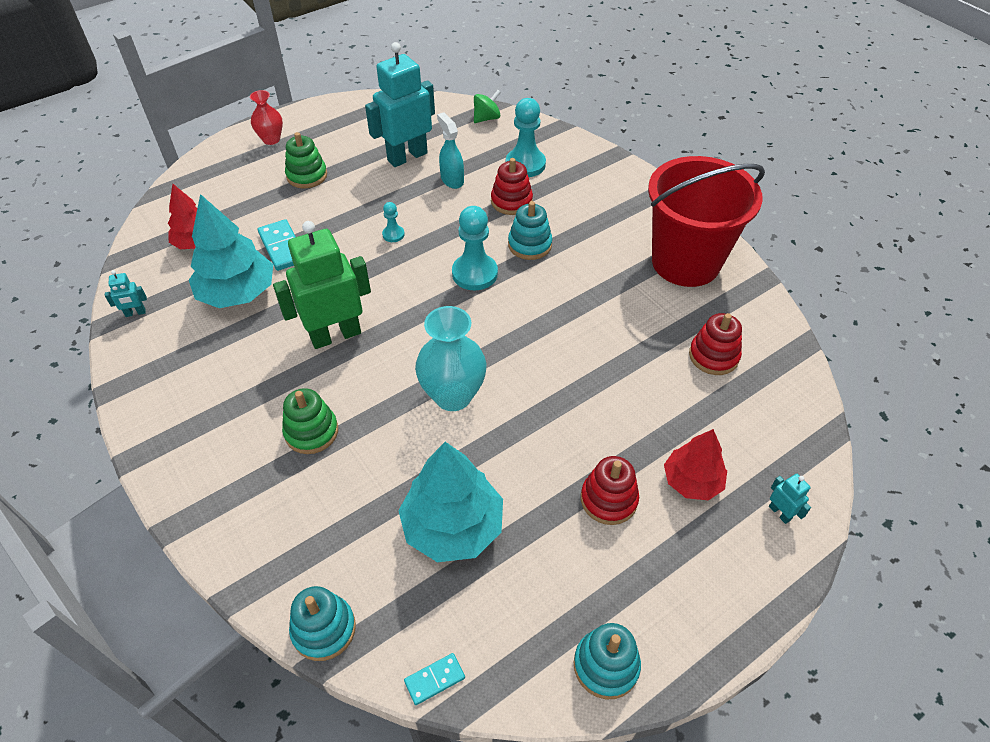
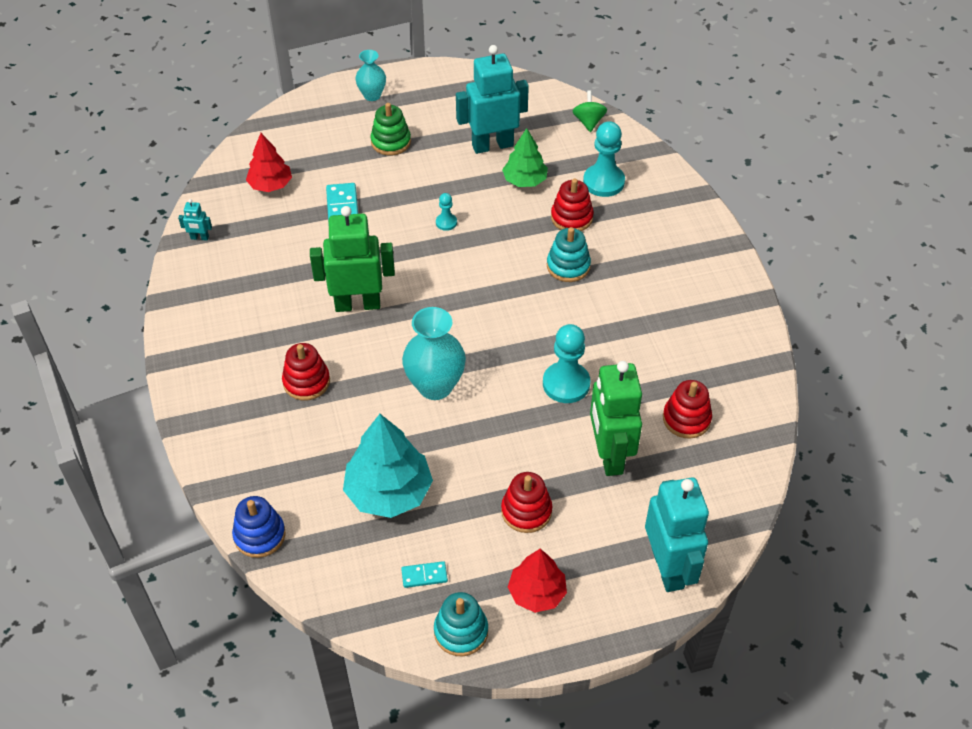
camera: 20 degrees right, 0 degrees up
(238, 293) = (289, 242): turquoise tree -> none
(271, 139) = (372, 95): red vase -> turquoise vase
(311, 432) = (306, 382): green stacking toy -> red stacking toy
(324, 629) = (259, 535): turquoise stacking toy -> blue stacking toy
(434, 679) = (327, 597): turquoise domino -> turquoise domino (424, 576)
(452, 180) = (524, 180): turquoise spray bottle -> green tree
(474, 273) = (504, 280): turquoise pawn -> turquoise pawn (566, 384)
(486, 118) = (588, 122): green spinning top -> green spinning top turned 75 degrees counterclockwise
(660, 414) = (609, 455): none -> green robot
(685, 262) = (710, 324): red bucket -> none
(692, 481) = (605, 519): red tree -> red tree (537, 593)
(780, 513) = (668, 568): turquoise robot -> turquoise robot, size x2.46

